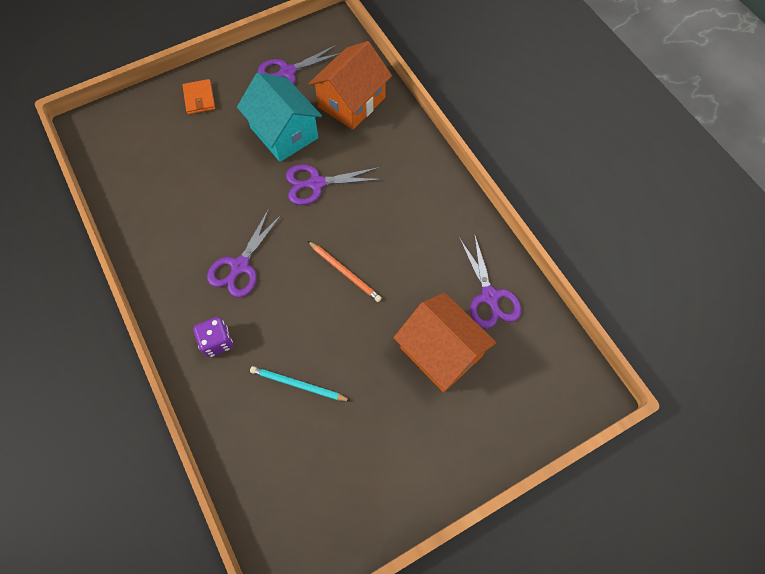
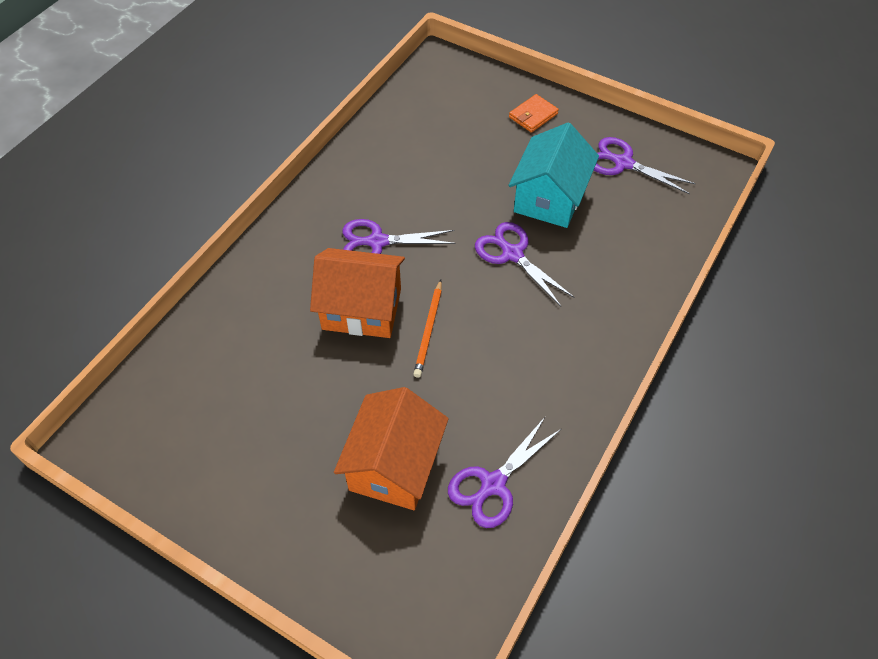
camera: 60 degrees right, 10 degrees down
(217, 342) = (289, 266): purple dice -> none
(298, 385) = (283, 353): turquoise pencil -> none
(351, 102) = (635, 233): orange house -> orange house (362, 308)

